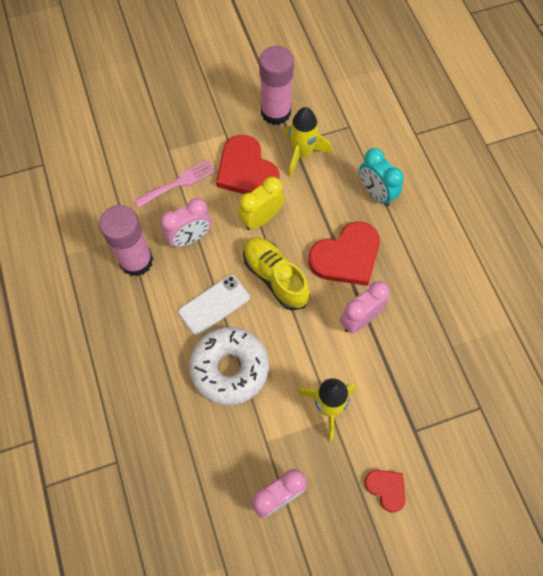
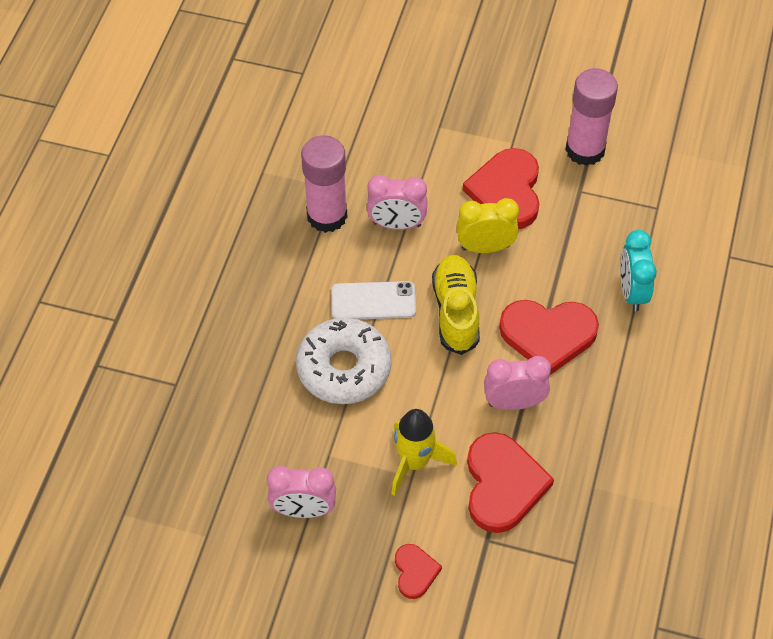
camera: 35 degrees right, 10 degrees down
(179, 183) = (426, 165): pink fork -> none
(302, 154) = (580, 207): yellow rocket -> none
(395, 383) = (503, 485): none -> red heart

